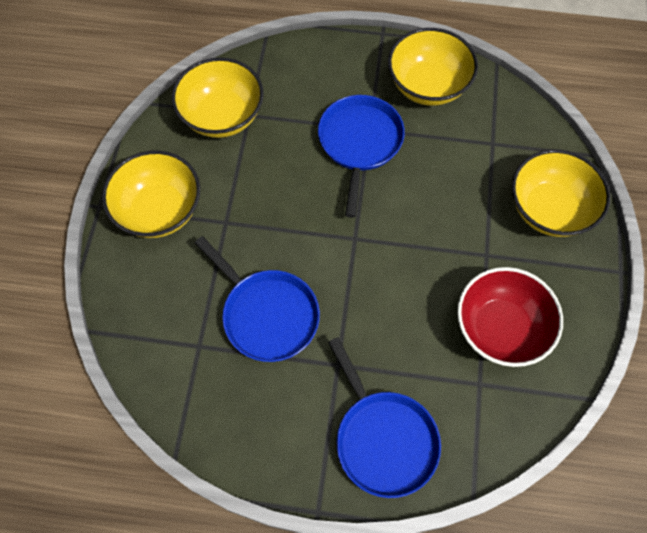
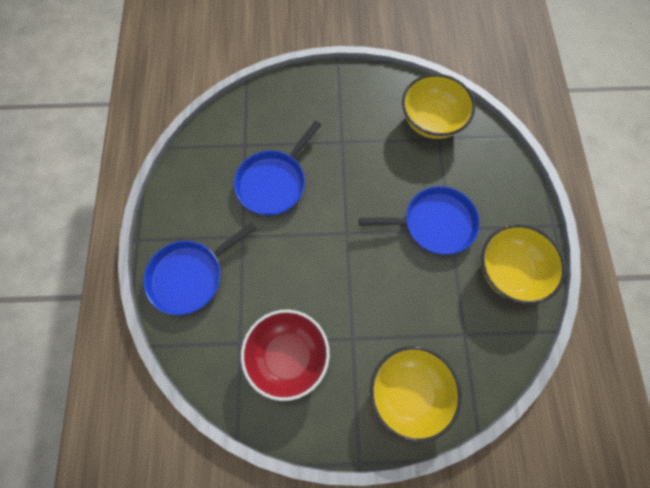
camera: 80 degrees right, 5 degrees up
(159, 210) = (342, 98): yellow bowl -> none

